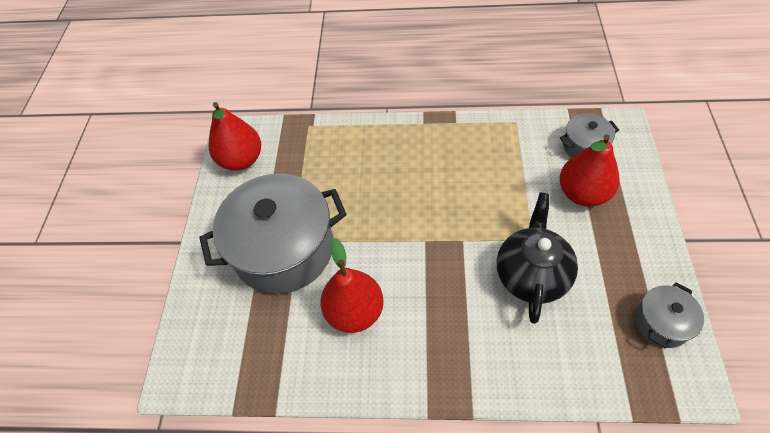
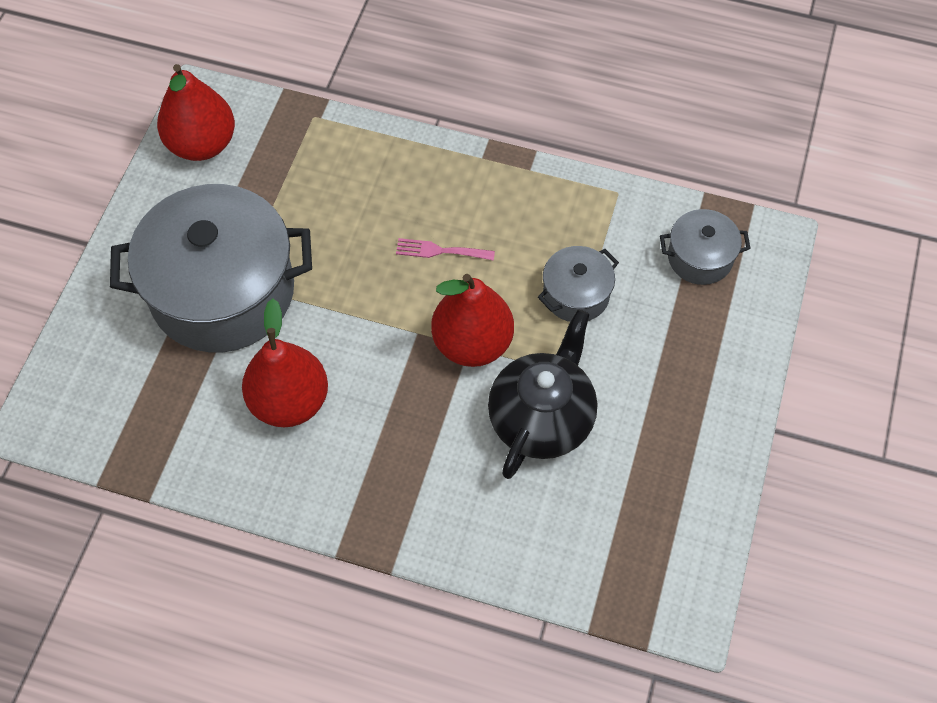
camera: 10 degrees right, 5 degrees up
(419, 185) = (440, 251): none -> pink fork
(582, 193) = (664, 326): red pear -> red pear (472, 343)
(661, 323) = (683, 527): grey pot -> grey pot (576, 294)

